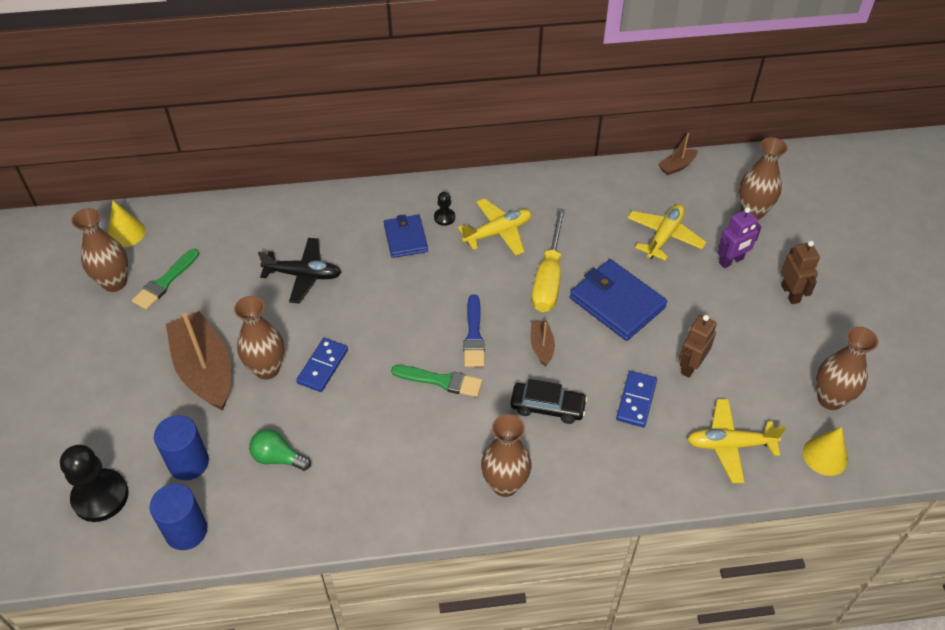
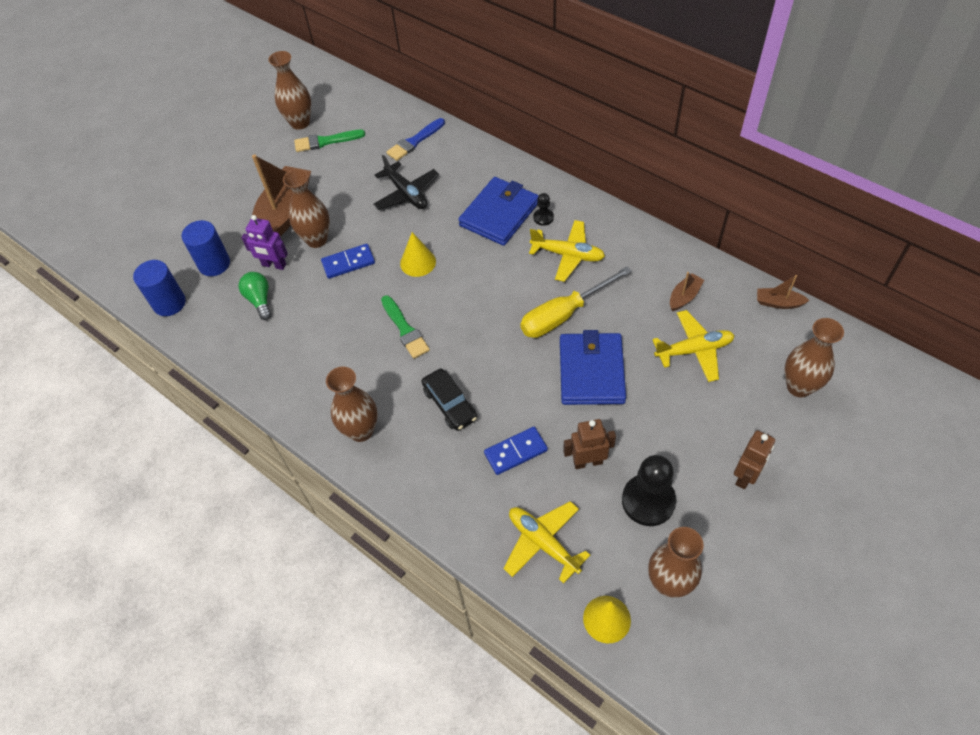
camera: 50 degrees right, 5 degrees up
(100, 496) = (155, 247): black pawn -> black pawn (648, 501)
(126, 233) = (340, 95): yellow cone -> yellow cone (418, 262)
(405, 238) = (499, 214): blue wallet -> blue wallet, size x1.58
(474, 335) = (462, 316): blue brush -> blue brush (414, 141)
(541, 346) = (498, 359): brown boat -> brown boat (684, 296)
(731, 261) = (726, 411): purple robot -> purple robot (274, 265)

